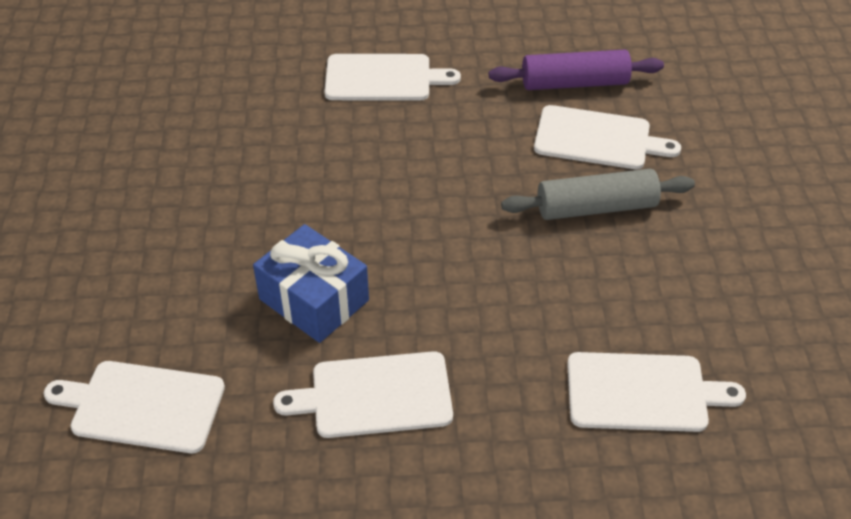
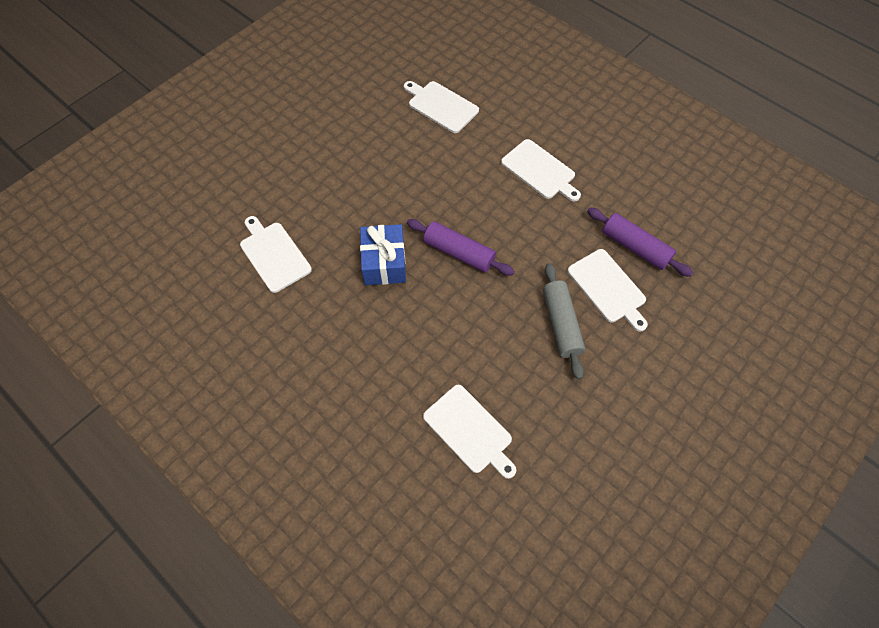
camera: 45 degrees right, 15 degrees up
(375, 395) = (360, 328): white cutting board -> white cutting board (441, 106)
(394, 222) = (459, 253): none -> purple rolling pin
(596, 207) = (561, 324): grey rolling pin -> grey rolling pin turned 45 degrees clockwise

